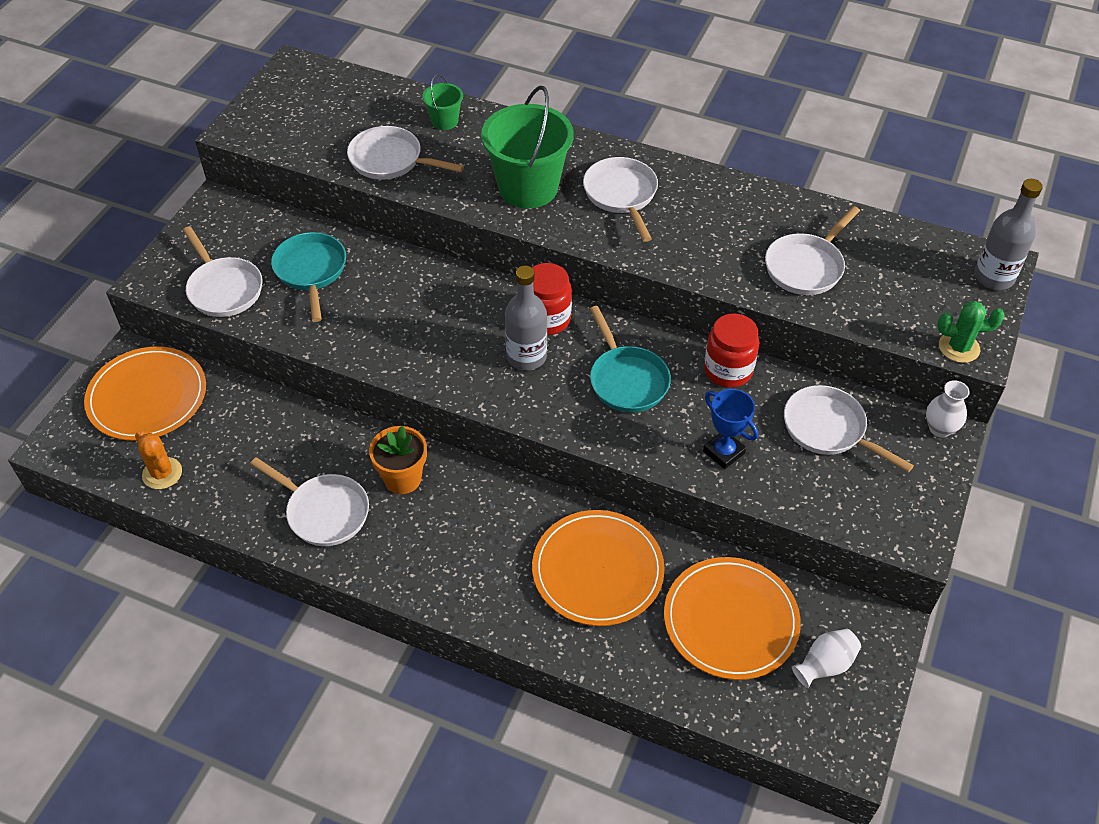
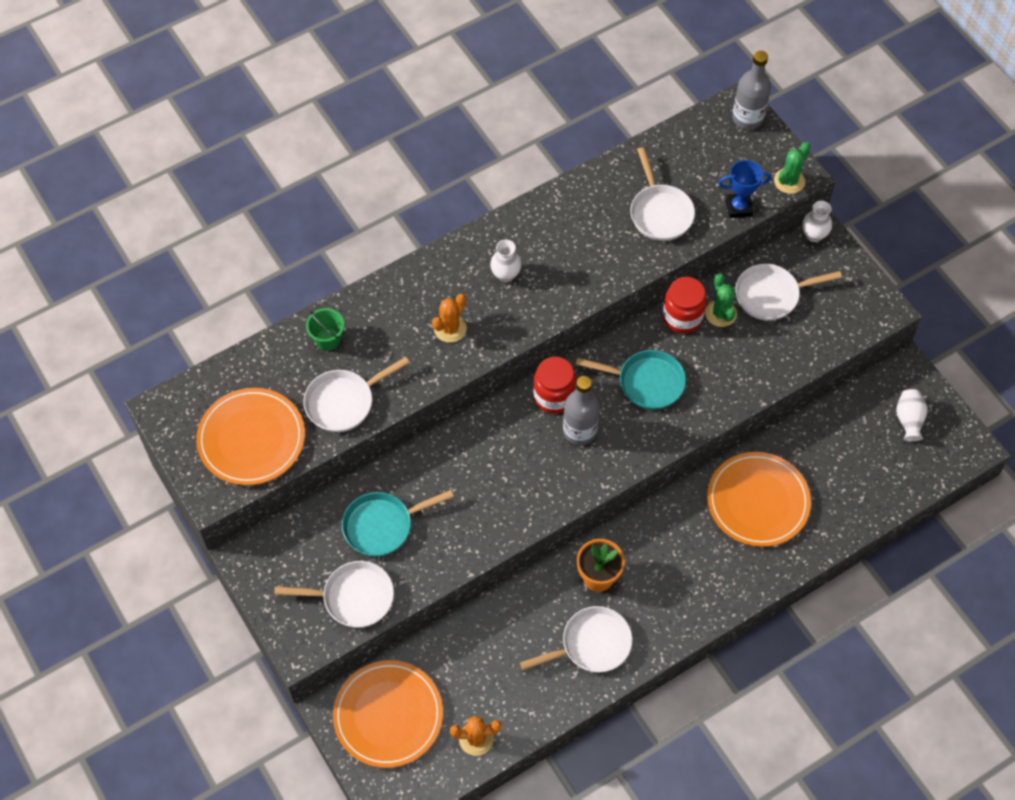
camera: 55 degrees left, 10 degrees up
(311, 271) = (382, 525): turquoise pan -> turquoise pan turned 45 degrees counterclockwise
(528, 188) = (450, 328): green bucket -> orange cactus
(621, 195) = (505, 274): white pan -> white vase
(723, 452) = (747, 366): blue trophy -> blue trophy (738, 207)
(730, 620) = (845, 449): orange plate -> orange plate (251, 438)
(764, 398) = (720, 313): none -> green cactus

